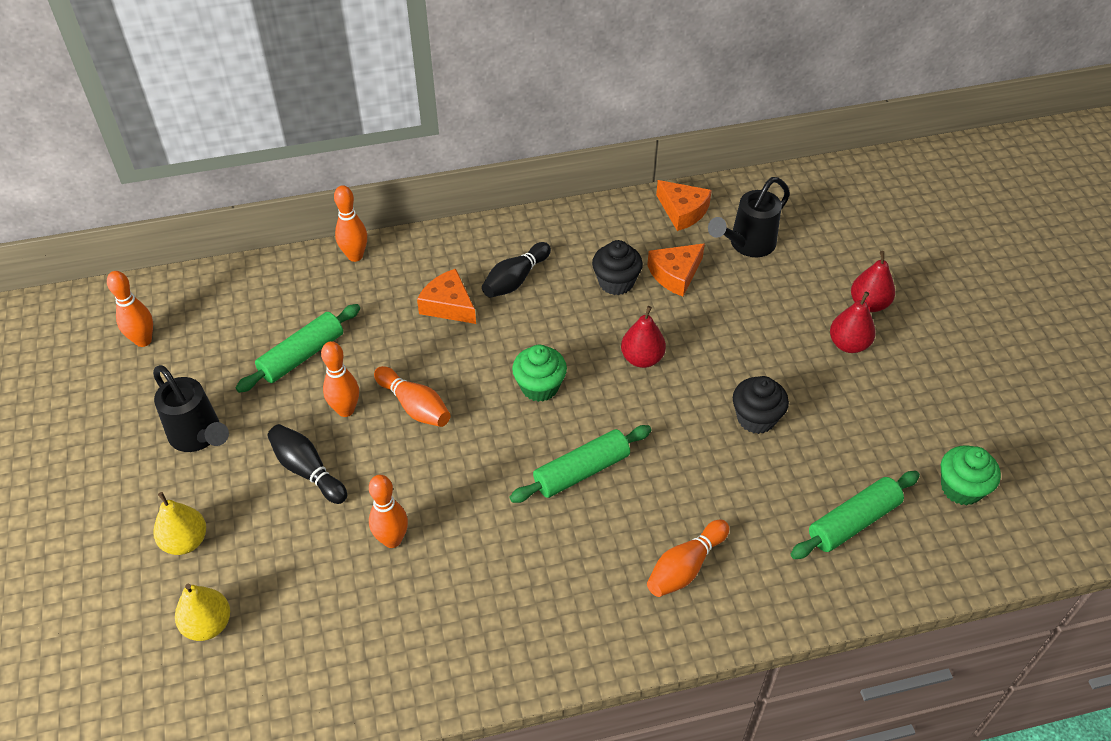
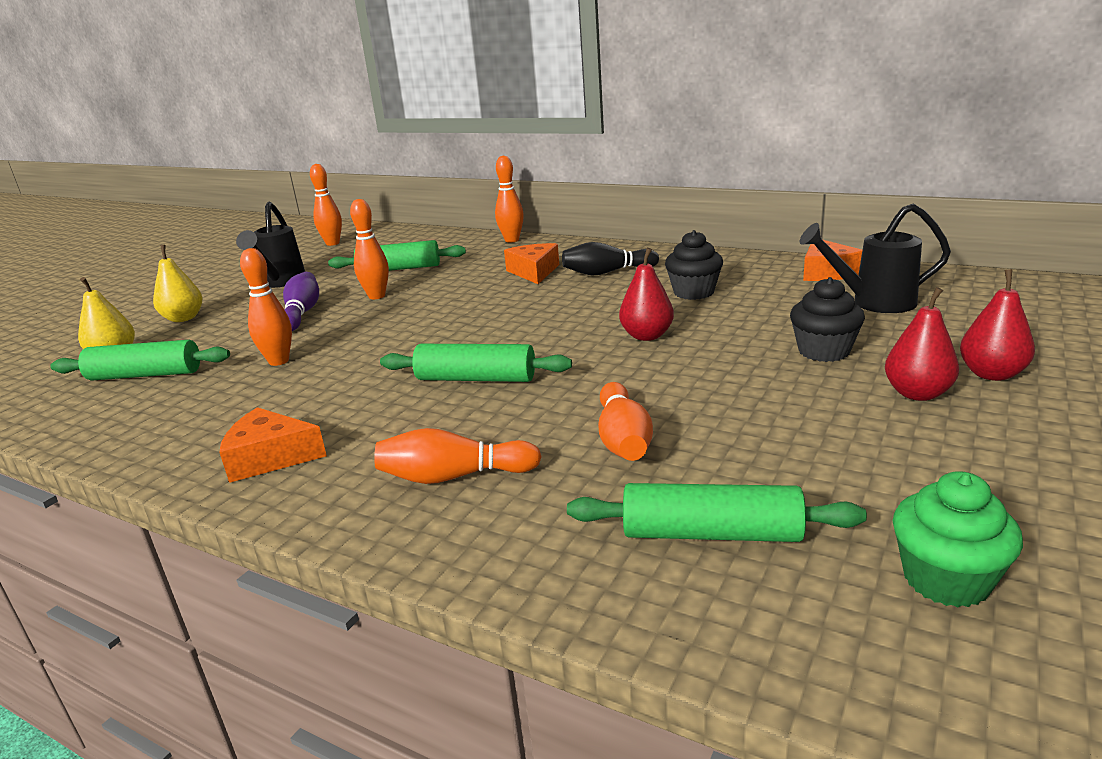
camera: 45 degrees right, 25 degrees down
(292, 625) = (145, 375): none -> green rolling pin
(307, 470) = (302, 313): black bowling pin -> purple bowling pin
(414, 406) = (421, 307): orange bowling pin -> orange bowling pin (623, 439)
(539, 387) = (528, 325): green cupcake -> none
(675, 274) = (762, 301): orange cheese -> orange cheese (270, 457)
(756, 418) = (708, 407): black cupcake -> black cupcake (823, 351)

